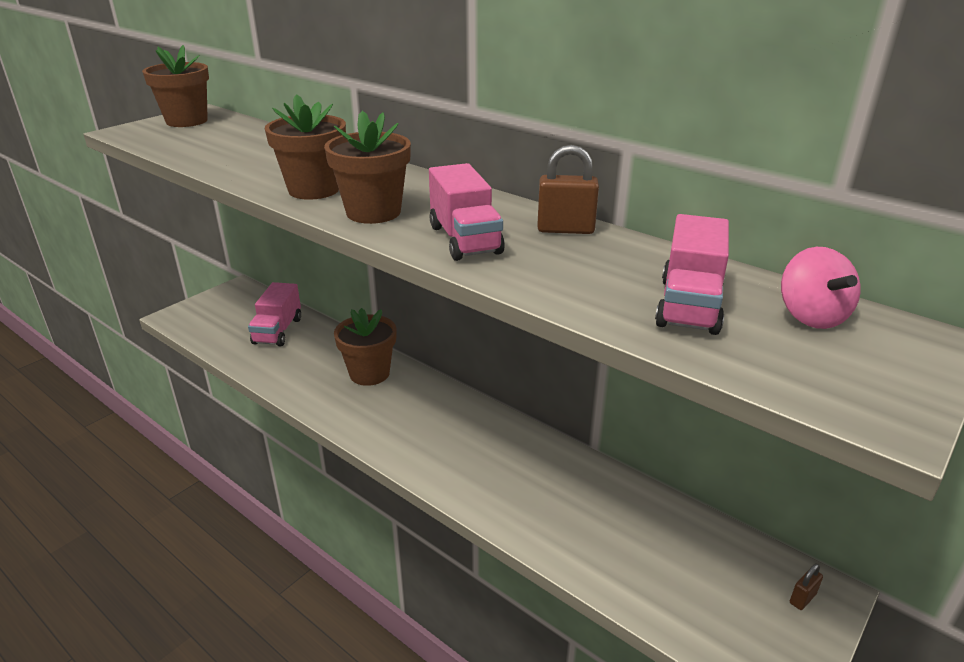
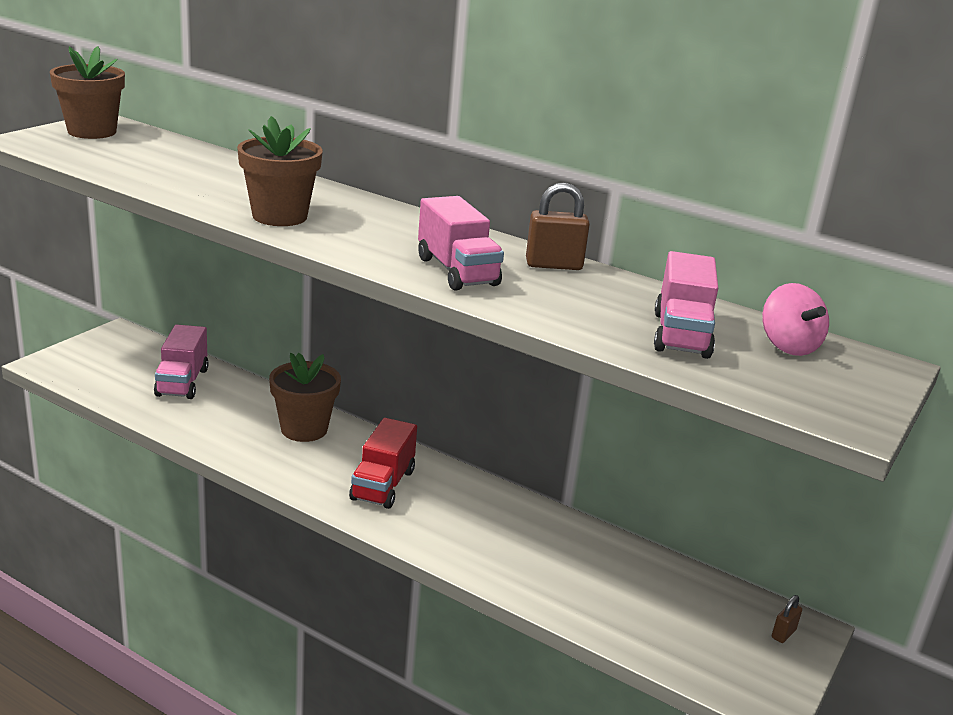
camera: 10 degrees left, 5 degrees down
(373, 212) = (353, 242): brown flower pot -> none
(428, 428) = (383, 485): none -> red truck

